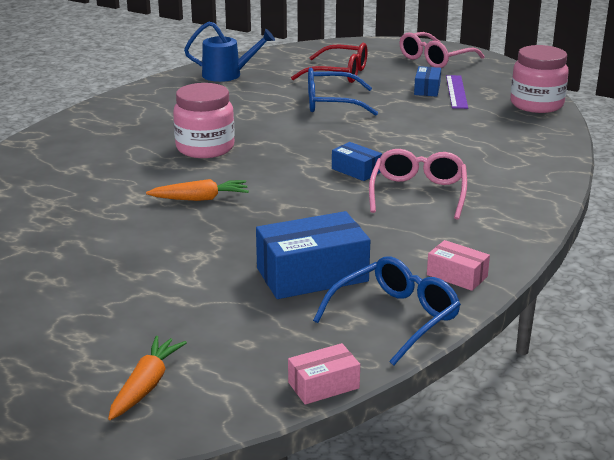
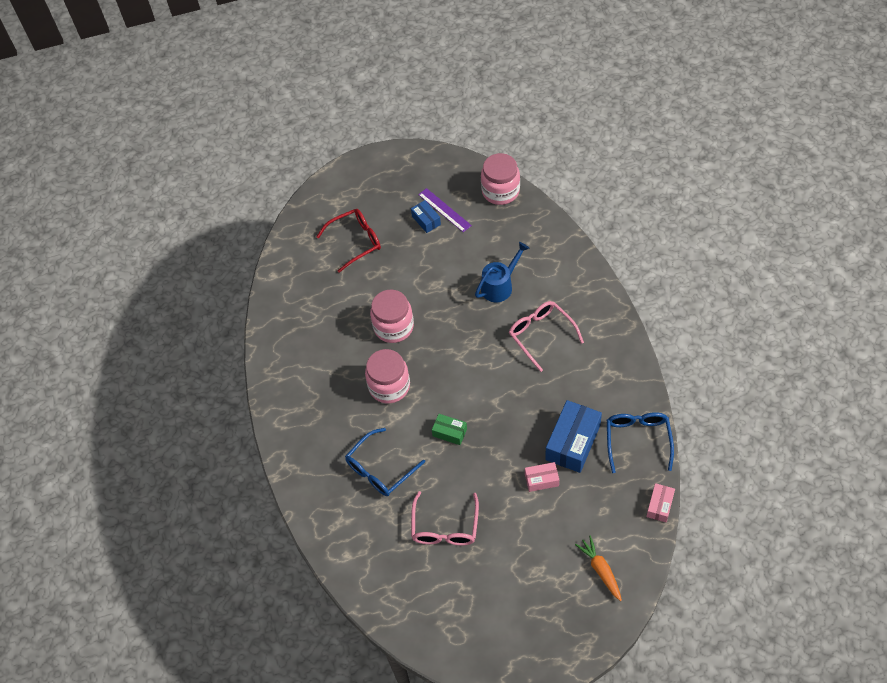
camera: 40 degrees left, 30 degrees up
(200, 199) = (449, 432): orange carrot -> green box
(228, 75) = (292, 297): blue watering can -> blue watering can (500, 286)
(279, 123) = (393, 327): none -> pink jar
(331, 103) = (394, 281): blue glasses -> blue glasses (380, 469)
(356, 170) = (490, 340): blue box -> none
(435, 59) = (388, 177): pink glasses -> pink glasses (445, 527)
(457, 276) = (628, 388): pink box -> pink box (541, 480)

